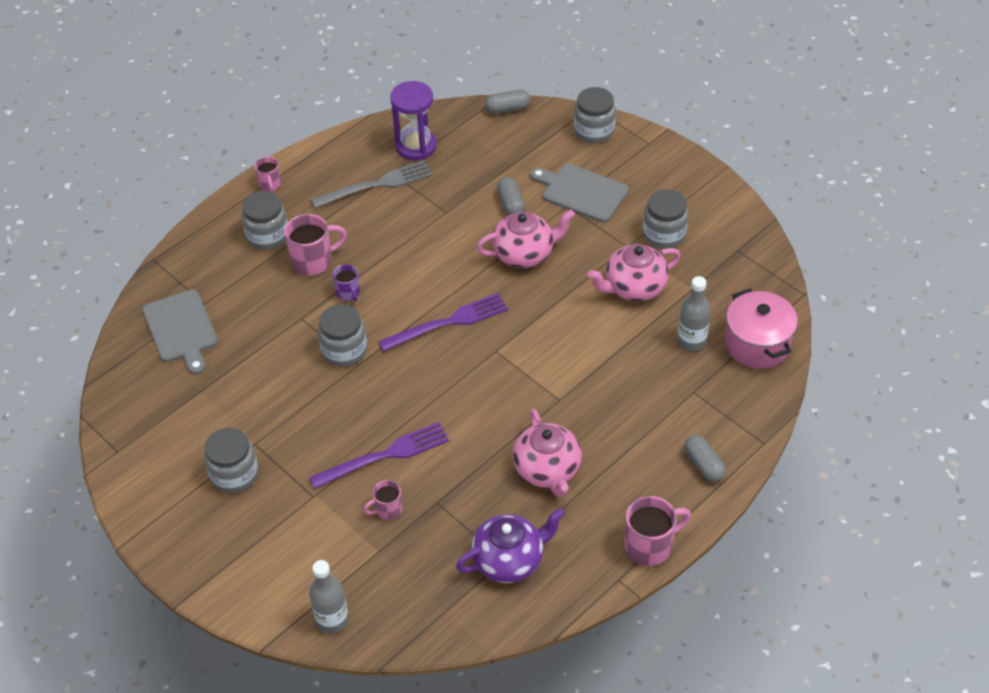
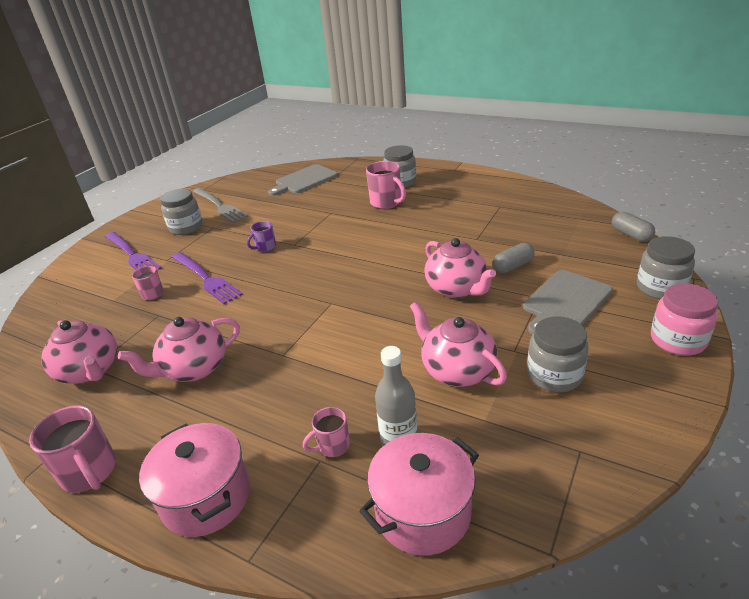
camera: 75 degrees right, 15 degrees down
(270, 184) = (448, 171): pink mug -> pink mug (332, 446)
(332, 620) = (52, 296): grey bottle -> none
(344, 350) = (306, 235): grey jar -> none
(348, 293) = (363, 222): purple mug -> purple mug (265, 247)
(377, 184) = (482, 204): grey fork -> grey fork (220, 206)
(416, 146) = (538, 208): purple hourglass -> none
(449, 322) = (354, 271): purple fork -> purple fork (132, 255)
(509, 560) = (90, 371): purple teapot -> pink teapot
(581, 192) = (565, 301): grey cutting board -> grey cutting board turned 150 degrees counterclockwise
(658, 154) = (677, 340): none -> pink jar
(703, 465) = (206, 497): grey capsule -> pink pot

